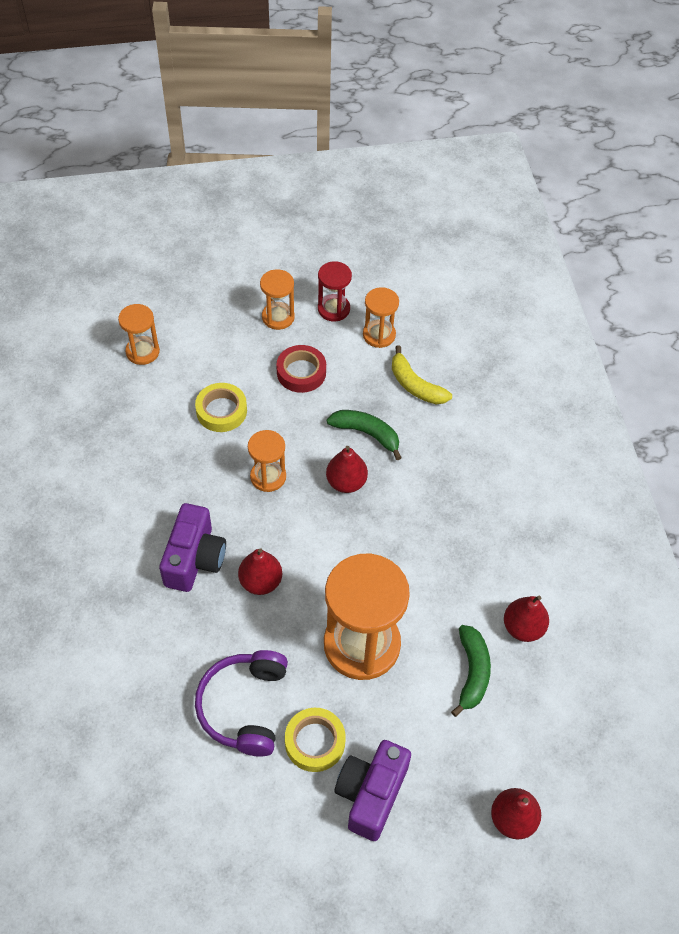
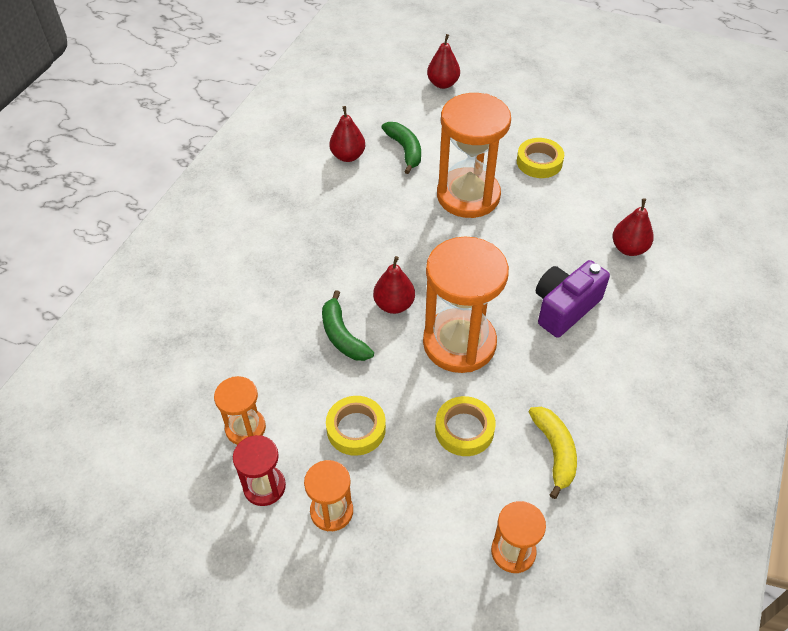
camera: 145 degrees left, 5 degrees down
(244, 706) = (577, 199): purple headphones -> none
(260, 582) = (518, 266): red pear -> red pear (629, 248)
(268, 477) = (459, 343): orange hourglass -> orange hourglass, size x1.96
(301, 372) = (356, 429): red tape -> yellow tape
(371, 794) = (519, 126): purple camera -> none
(415, 385) = (259, 357): yellow banana -> yellow banana (554, 451)
(472, 672) = (405, 150): green banana -> green banana turned 120 degrees clockwise

